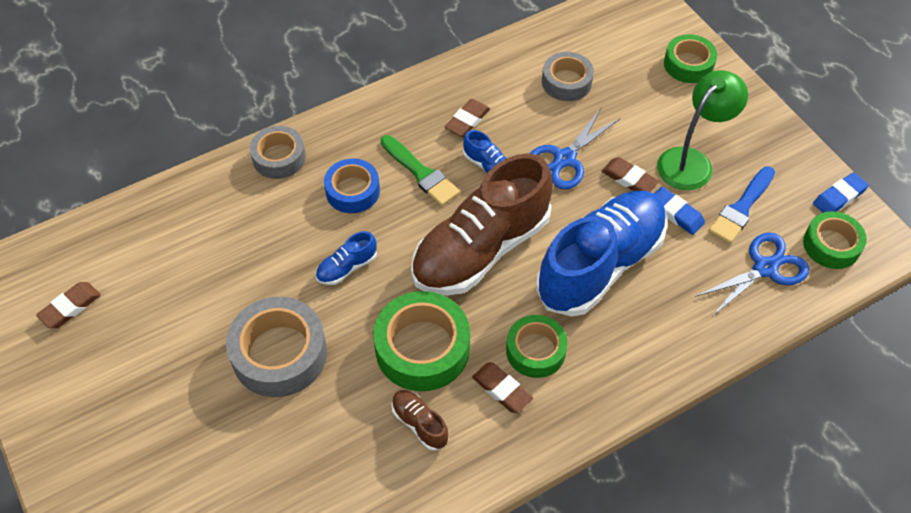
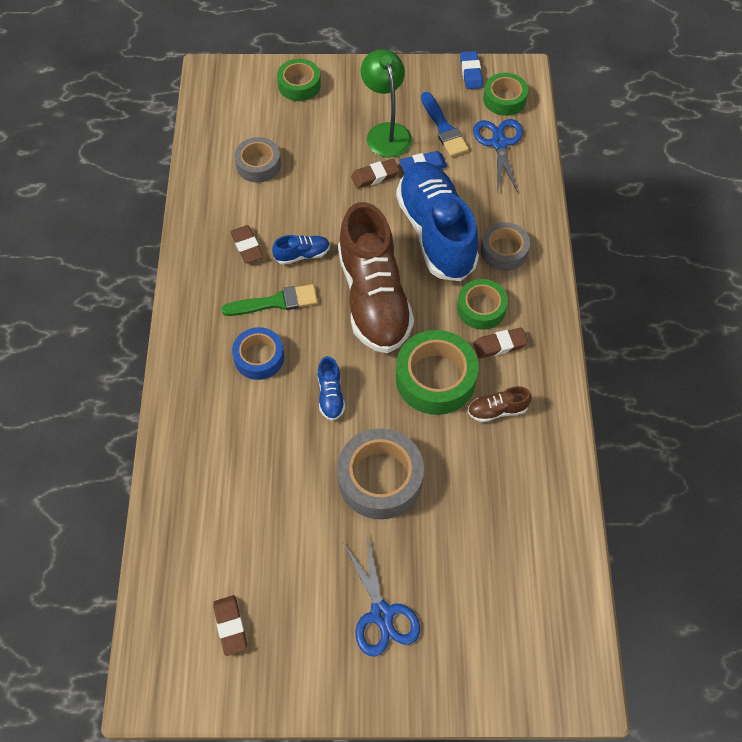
camera: 60 degrees left, 5 degrees up
(279, 157) = (185, 395): grey tape -> grey tape (504, 251)
(565, 159) = (329, 204): blue scissors -> blue scissors (381, 614)

